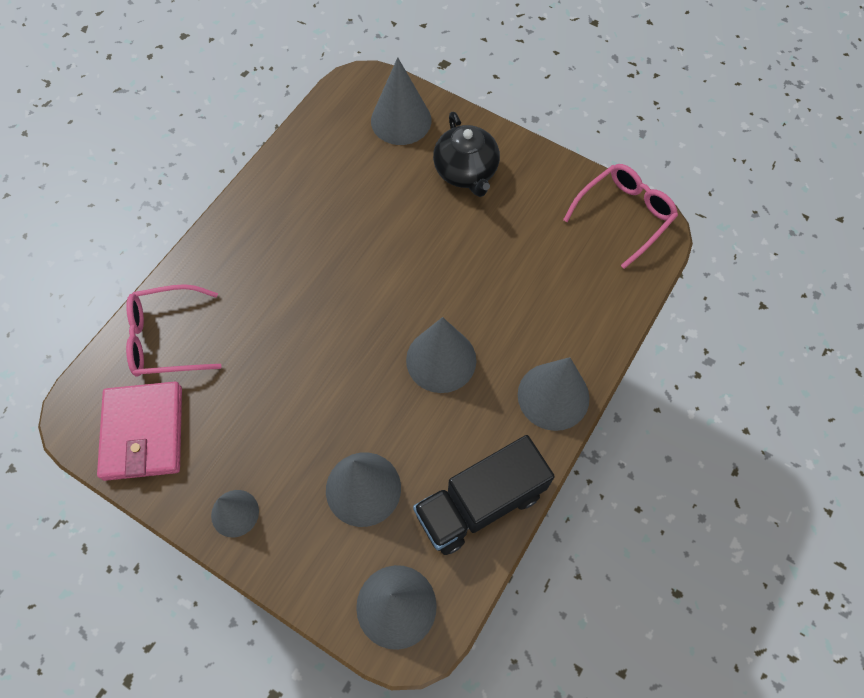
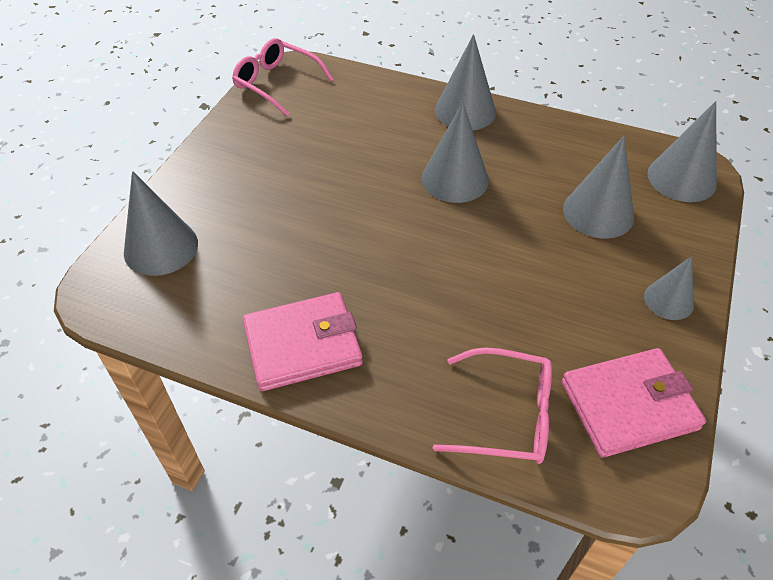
camera: 100 degrees left, 15 degrees down
(167, 338) = (507, 415): pink glasses -> pink glasses turned 60 degrees counterclockwise
(274, 210) = (303, 345): none -> pink wallet
(466, 172) = (234, 186): black teapot -> none
(480, 503) = (574, 142): black truck -> none

